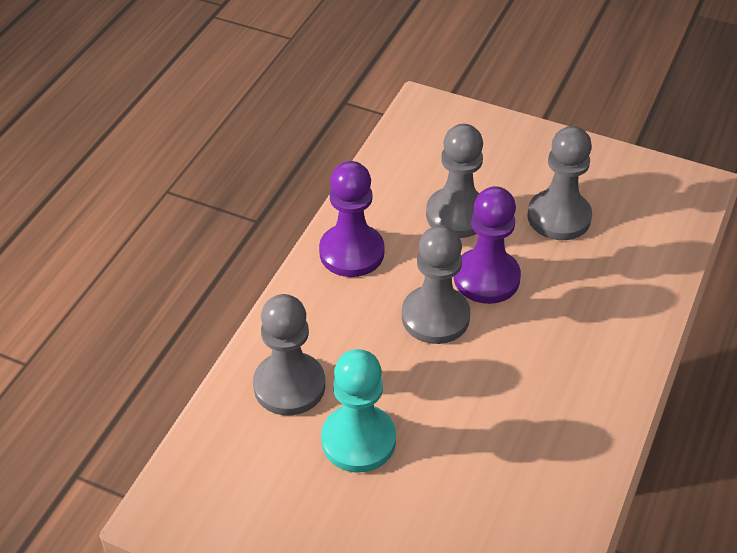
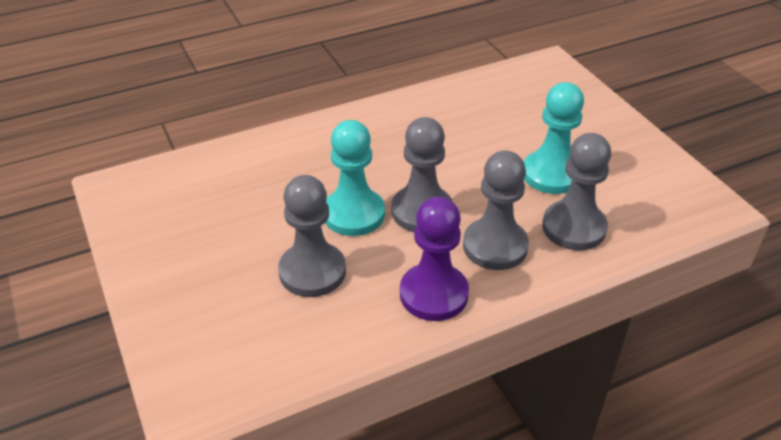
camera: 140 degrees left, 5 degrees down
(486, 278) = (354, 214): purple pawn -> turquoise pawn
(559, 217) = (242, 222): grey pawn -> grey pawn (495, 246)

